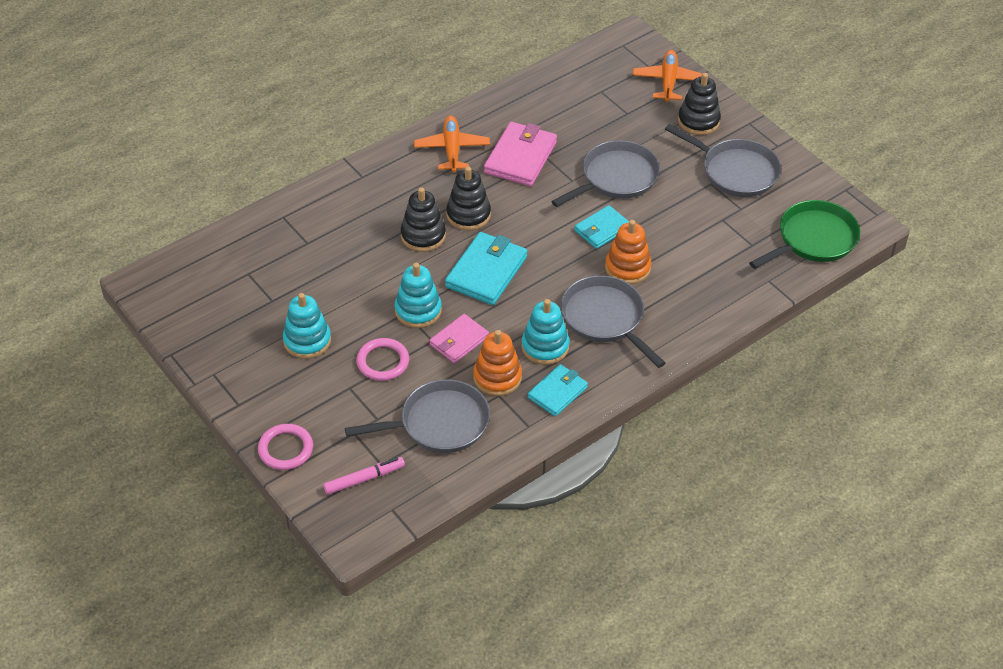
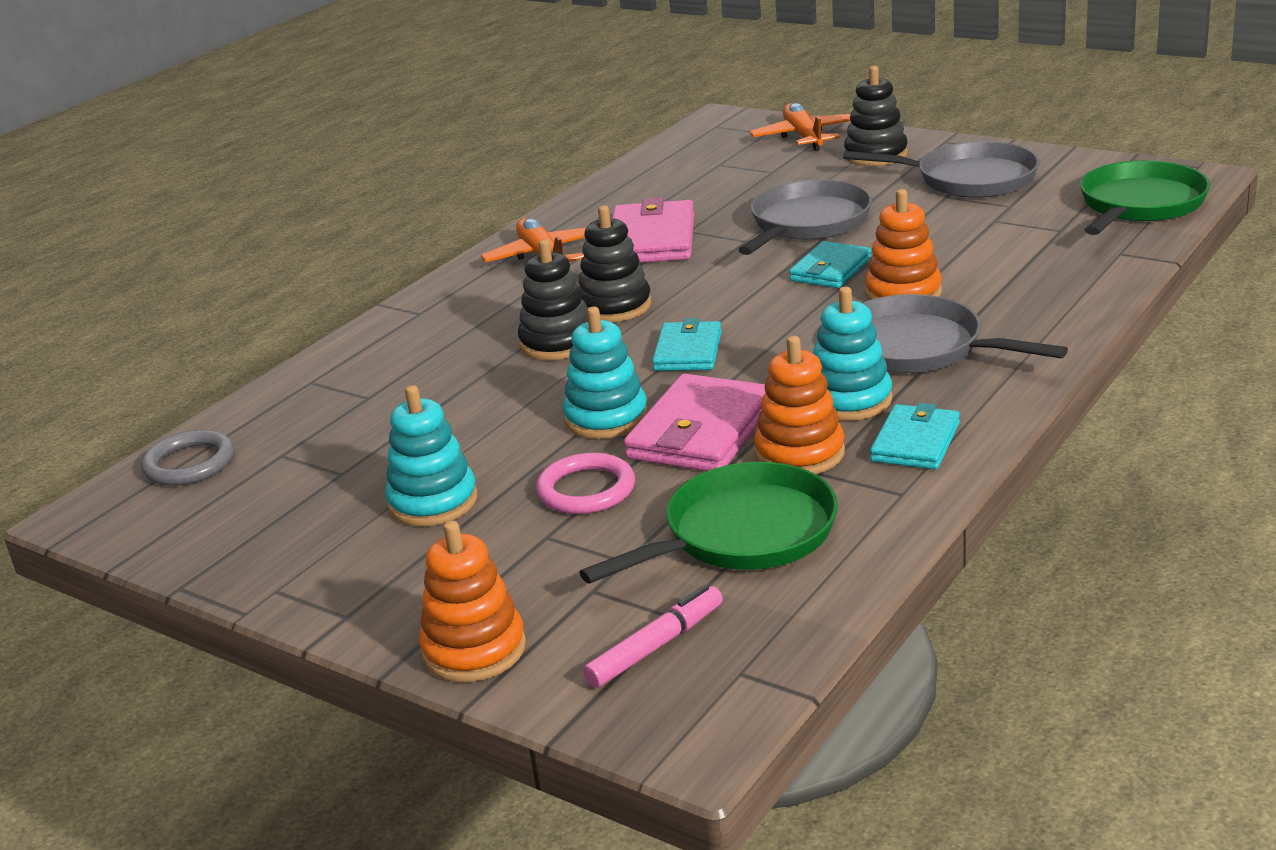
camera: 15 degrees left, 20 degrees down
(201, 262) = (189, 463): none -> grey ring
(285, 449) = (474, 650): pink ring -> orange stacking toy
(439, 423) = (742, 534): grey pan -> green pan
(459, 341) = (701, 432): pink wallet -> pink wallet, size x1.58
(486, 272) = (688, 351): turquoise wallet -> turquoise wallet, size x0.63

